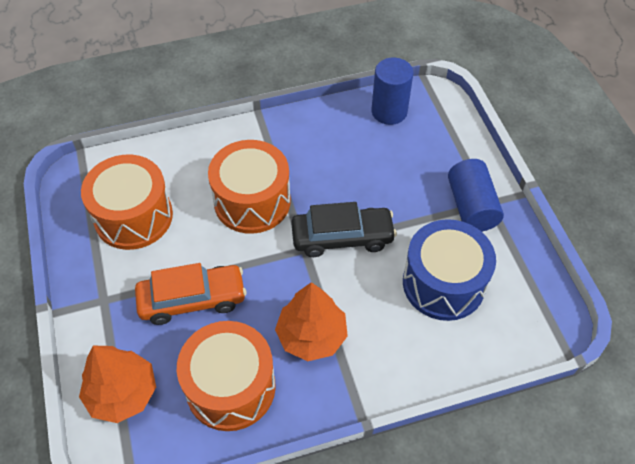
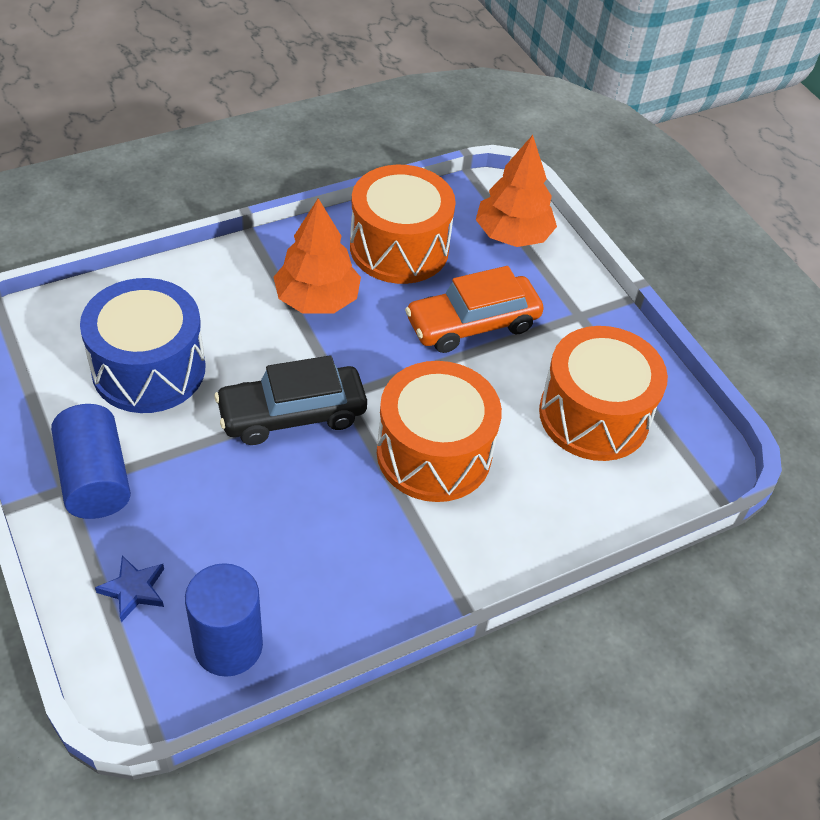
camera: 165 degrees right, 5 degrees down
(441, 142) = (134, 590): none -> blue star

